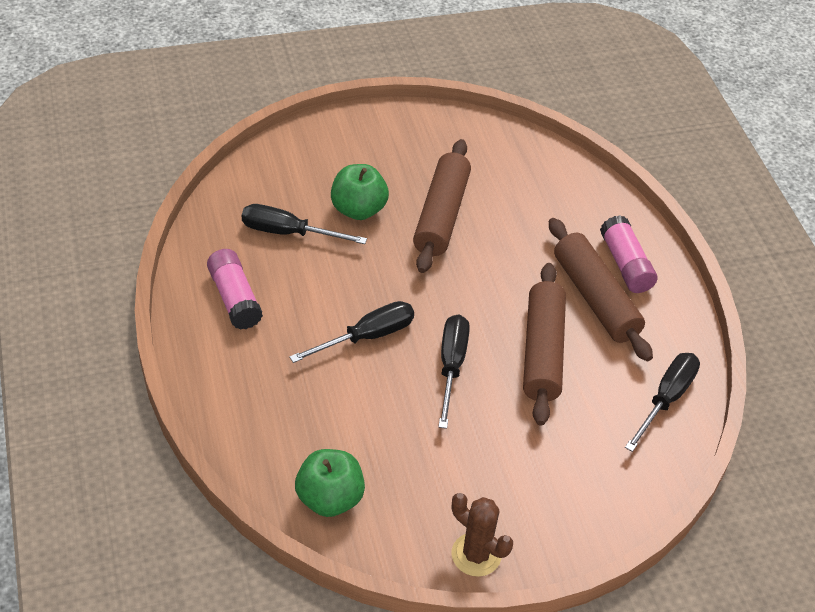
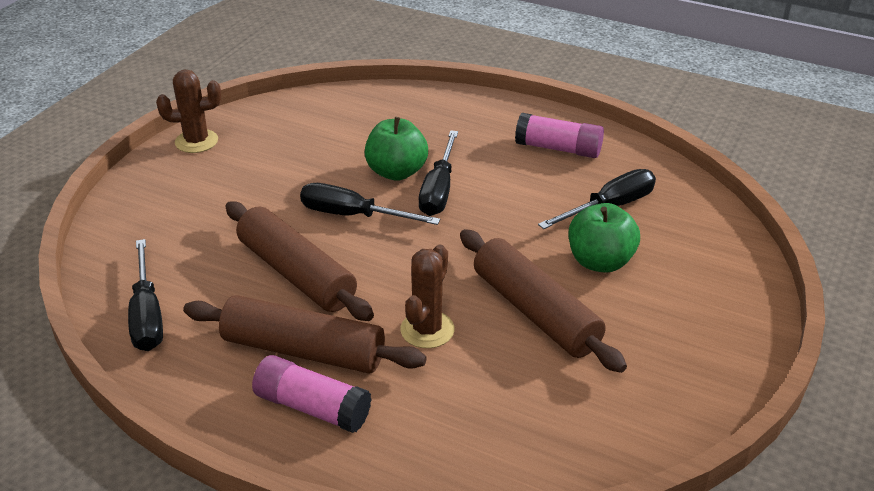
camera: 135 degrees right, 10 degrees down
(329, 499) = (324, 109): green apple -> green apple (396, 172)
(451, 366) = (353, 215): black screwdriver -> black screwdriver turned 150 degrees clockwise
(513, 254) = (427, 330): none -> brown cactus

